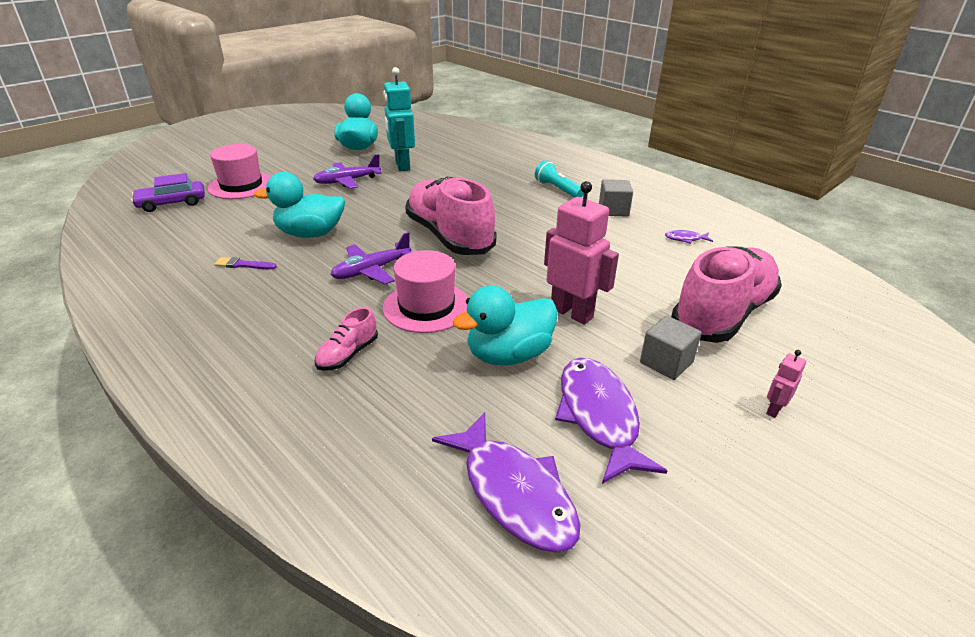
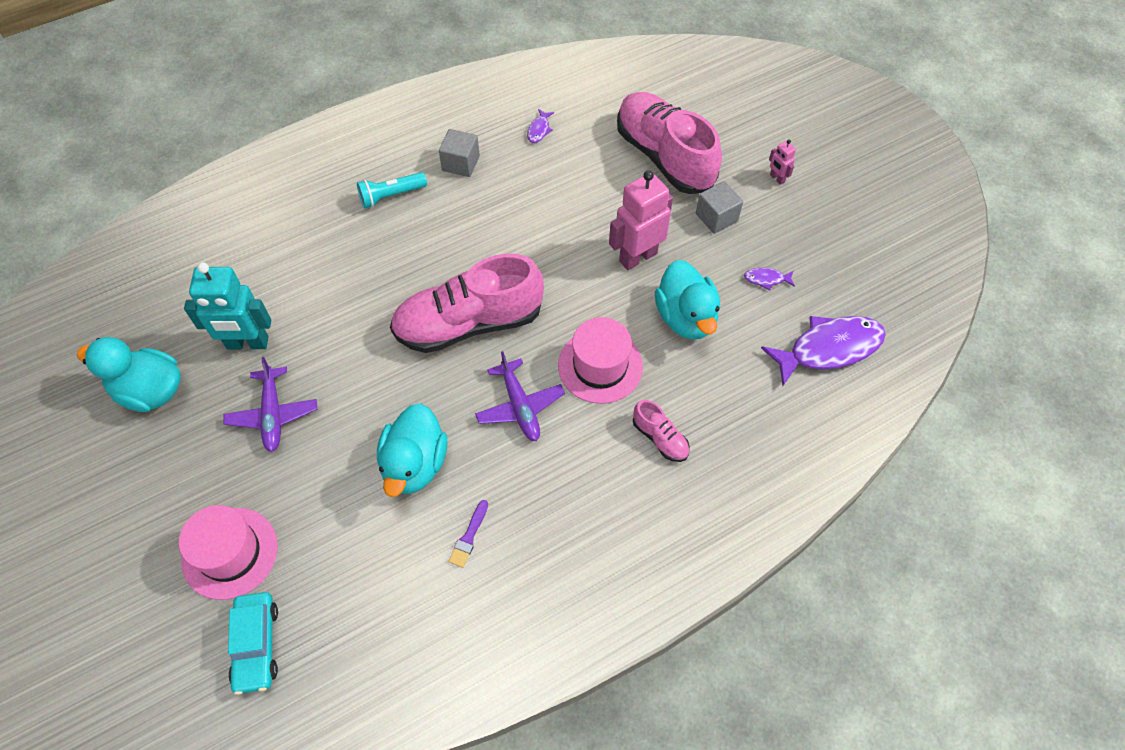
camera: 75 degrees left, 25 degrees up
(172, 203) = (256, 645): purple car -> turquoise car
(599, 416) = (766, 279): purple fish -> purple fish, size x0.42

